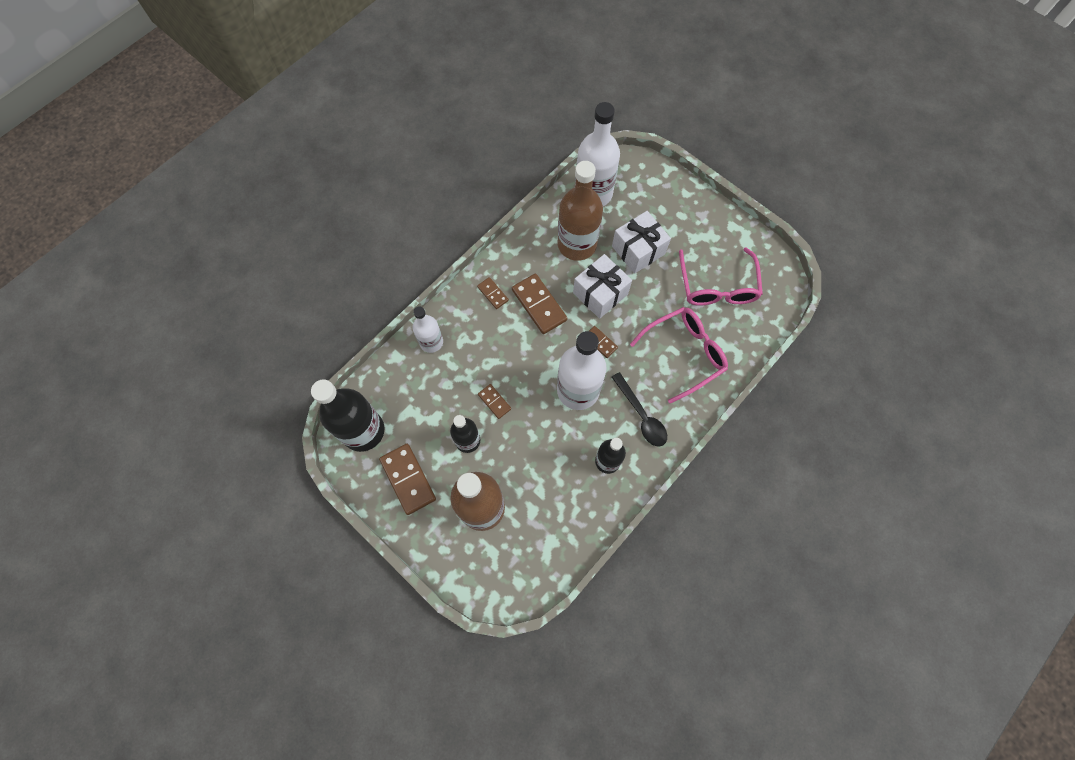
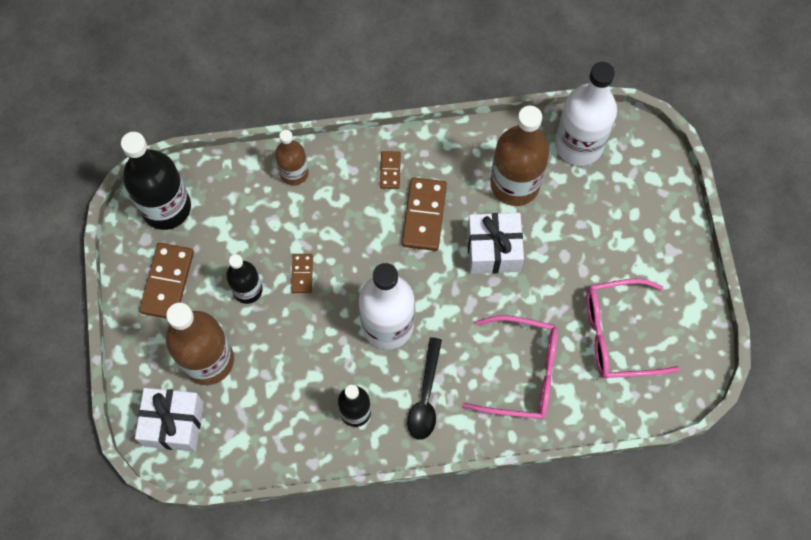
camera: 40 degrees right, 0 degrees up
(431, 342) = (294, 173): white bottle -> brown bottle
(600, 342) = (450, 297): brown domino -> none
(638, 250) = (571, 236): white gift -> white gift (173, 424)
(717, 286) = (617, 334): pink glasses -> pink glasses turned 45 degrees clockwise

